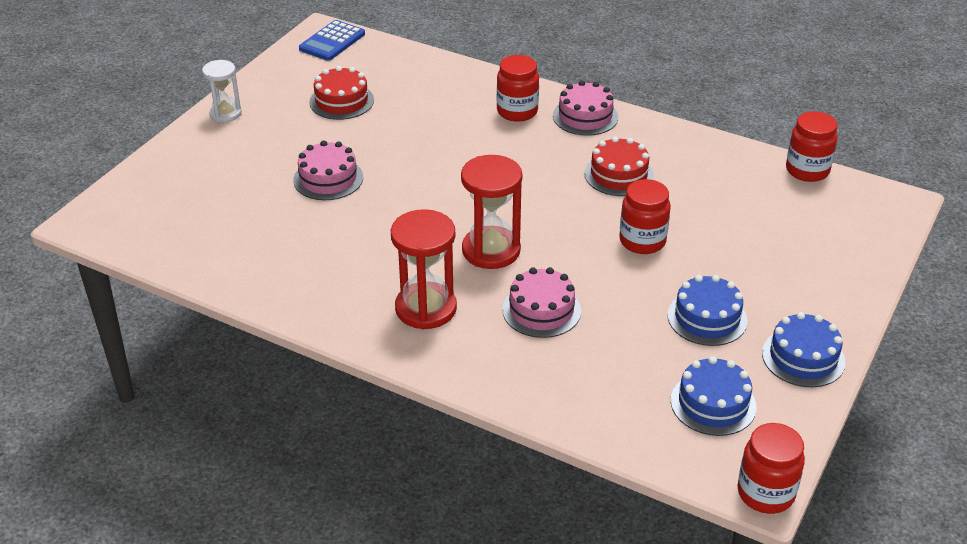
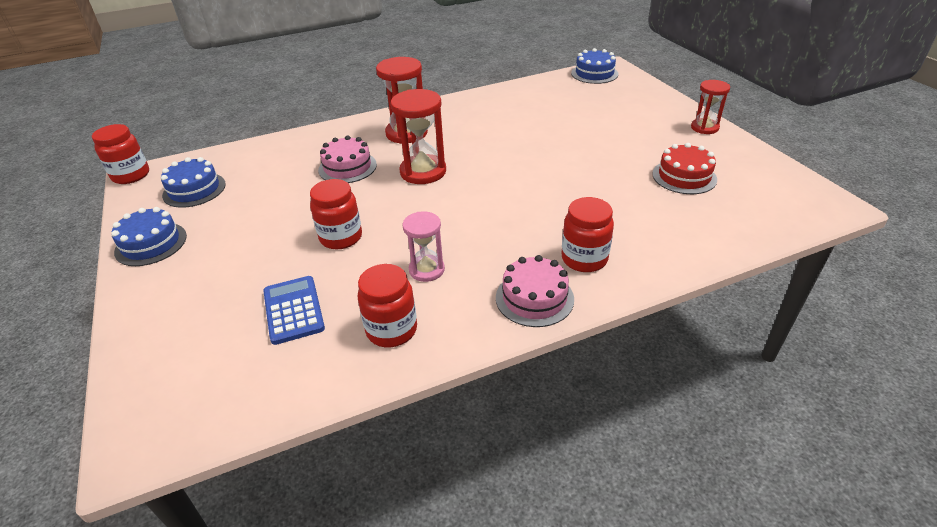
camera: 130 degrees right, 0 degrees up
(225, 113) = (704, 128): white hourglass -> red hourglass
(328, 179) = (576, 141): pink cake -> none
(332, 41) = (807, 204): blue calculator -> blue calculator (293, 310)
(619, 175) = (426, 270): red cake -> pink hourglass
(707, 318) = (241, 224): blue cake -> blue cake (594, 73)
(807, 170) = (268, 410): red jar -> red jar (391, 330)

